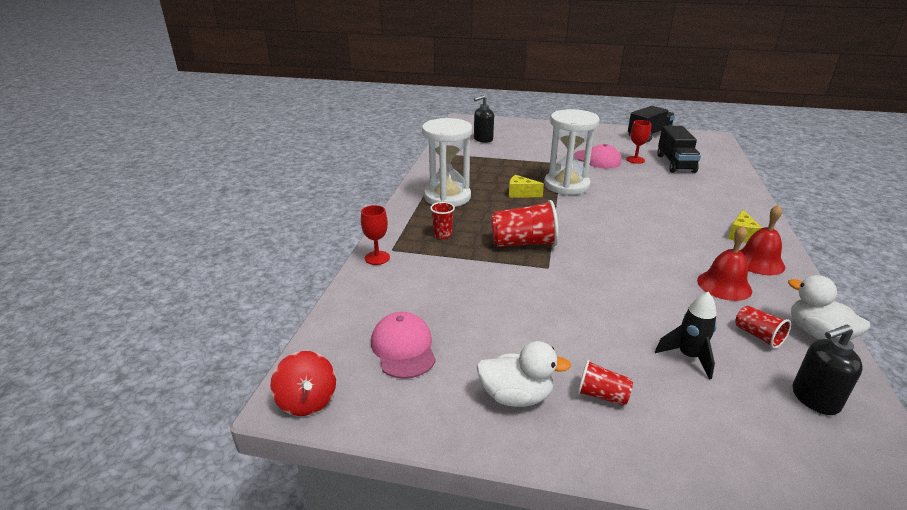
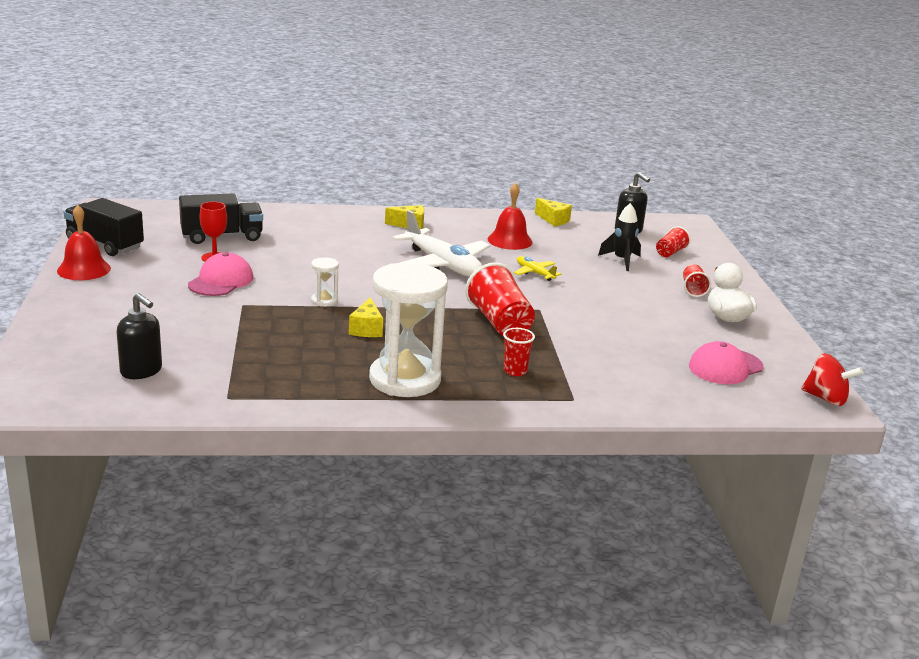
camera: 110 degrees left, 5 degrees down
(307, 401) = (826, 398): red spinning top -> red spinning top turned 75 degrees clockwise
(377, 258) = (599, 406): red goblet -> none
(566, 185) = (324, 301): white hourglass -> white hourglass, size x0.42
(633, 282) = (534, 273): none -> yellow plane
(643, 237) = (443, 265): none -> white plane
(758, 262) = (458, 224): red bell -> red bell (84, 269)
(758, 336) = (573, 237): red cup -> red cup (670, 252)
(817, 334) = (553, 220): white duck -> yellow cheese

